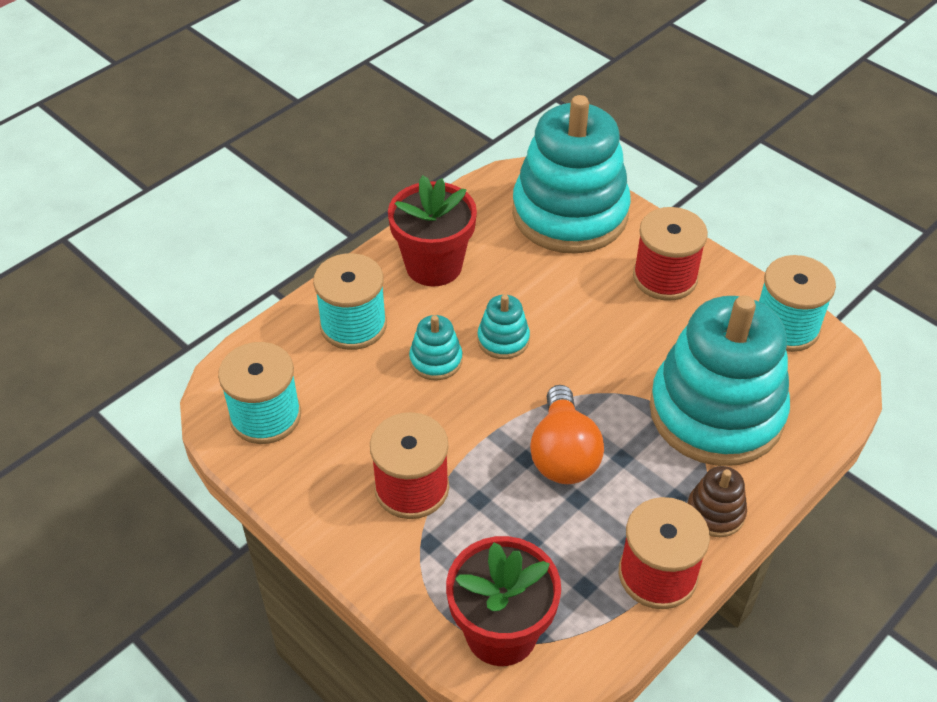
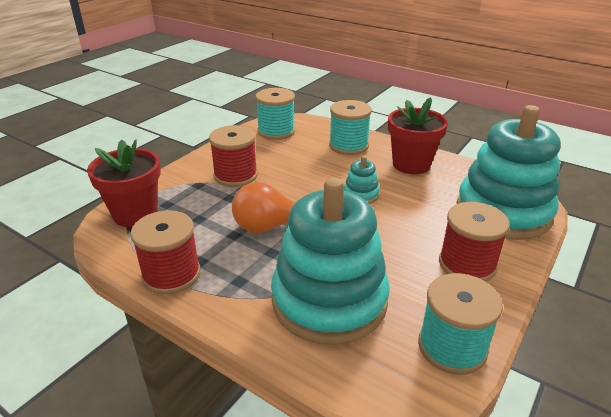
camera: 80 degrees right, 15 degrees down
(436, 360) = (333, 173): turquoise stacking toy -> none
(715, 512) = (227, 303): brown stacking toy -> none

